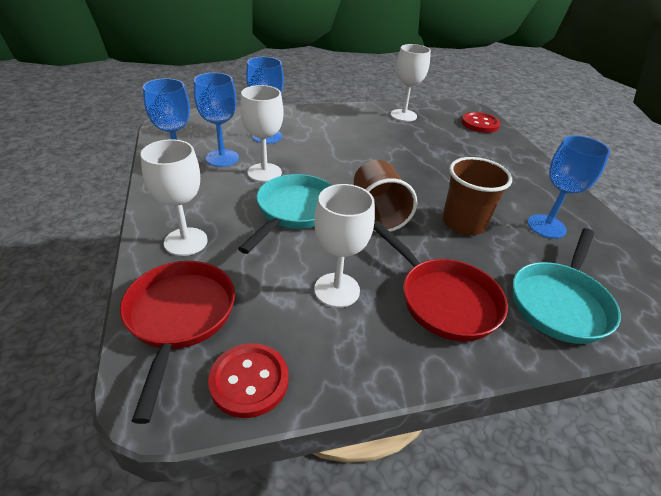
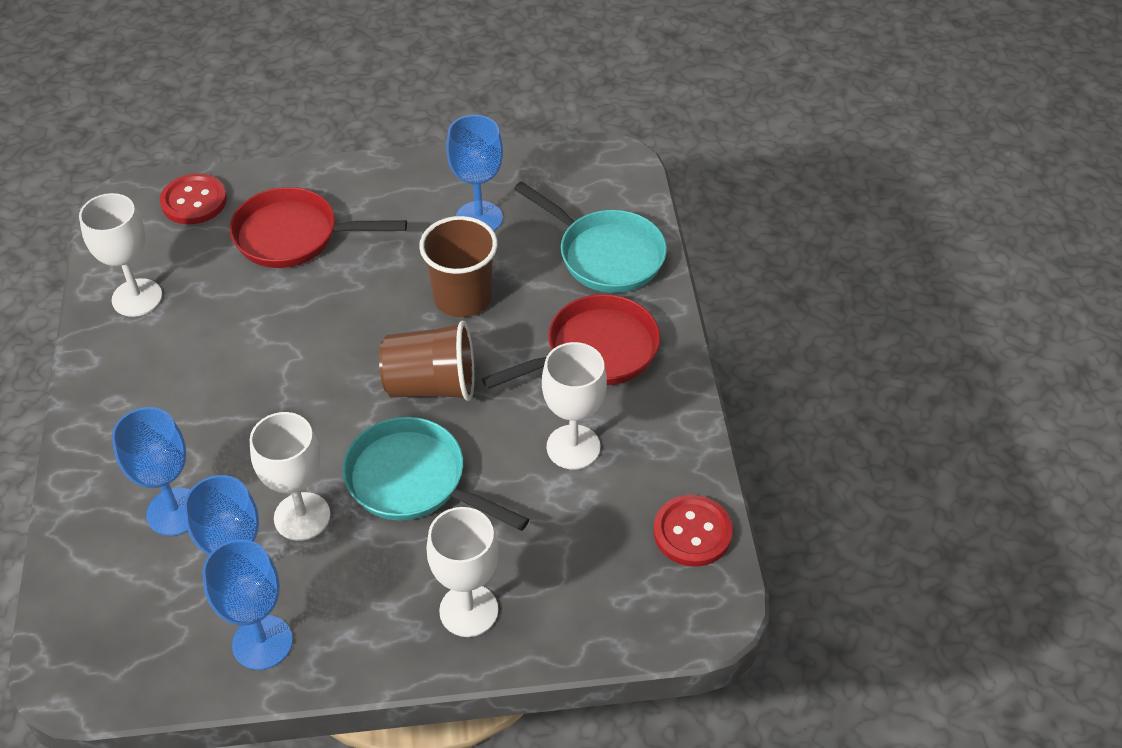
camera: 80 degrees left, 10 degrees up
(179, 317) = (606, 602): red pan -> red pan (294, 236)

